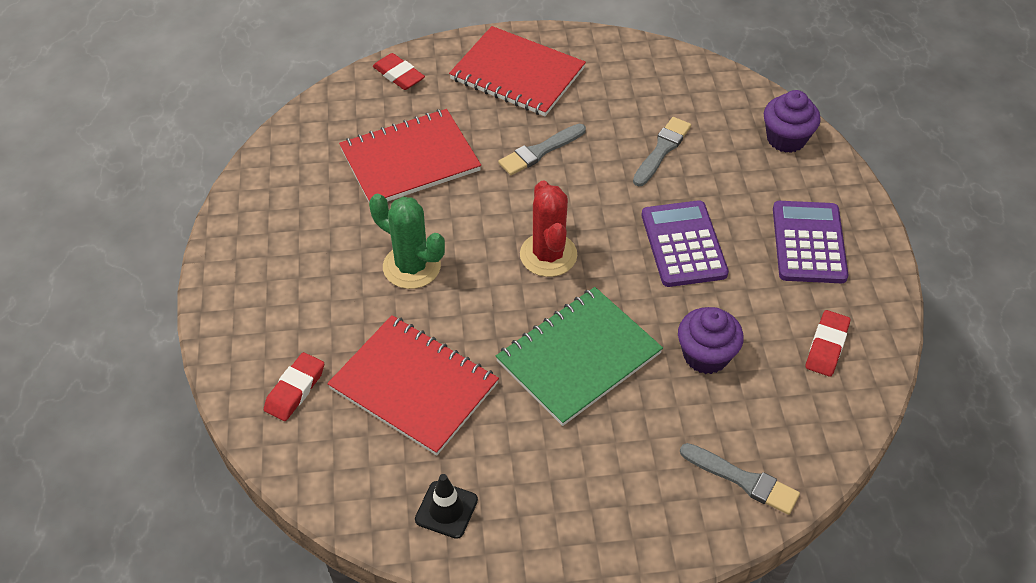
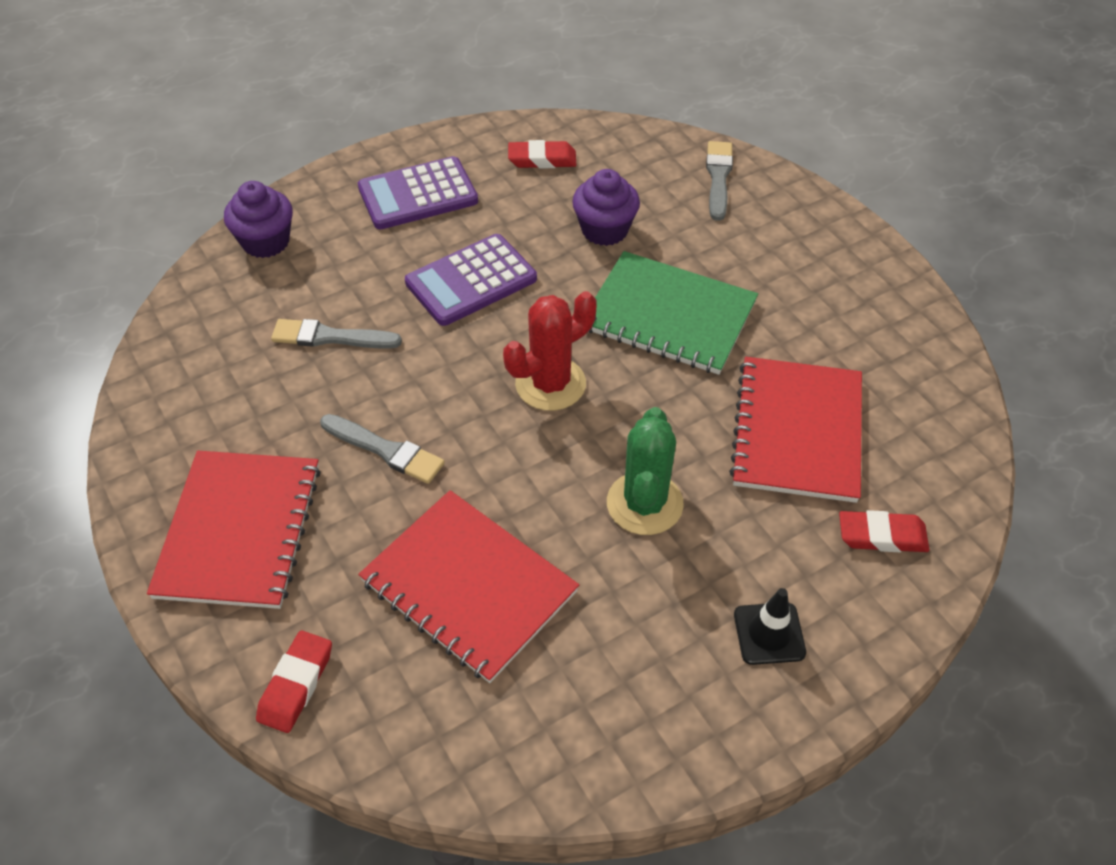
camera: 115 degrees left, 0 degrees up
(446, 510) = (903, 351): black traffic cone -> black traffic cone (769, 633)

